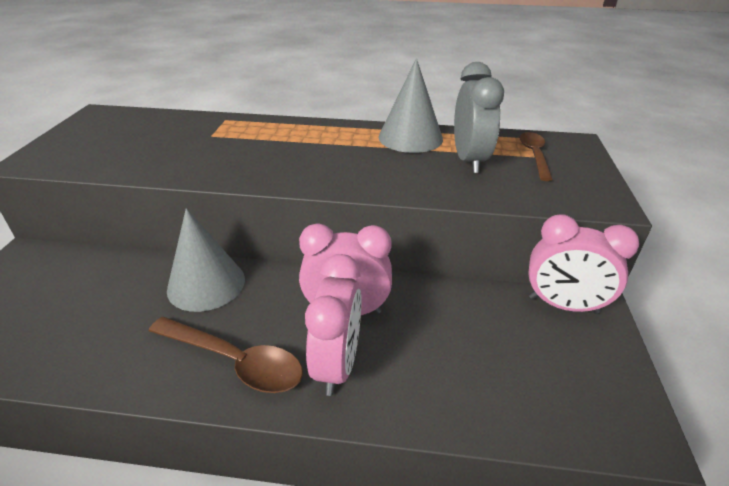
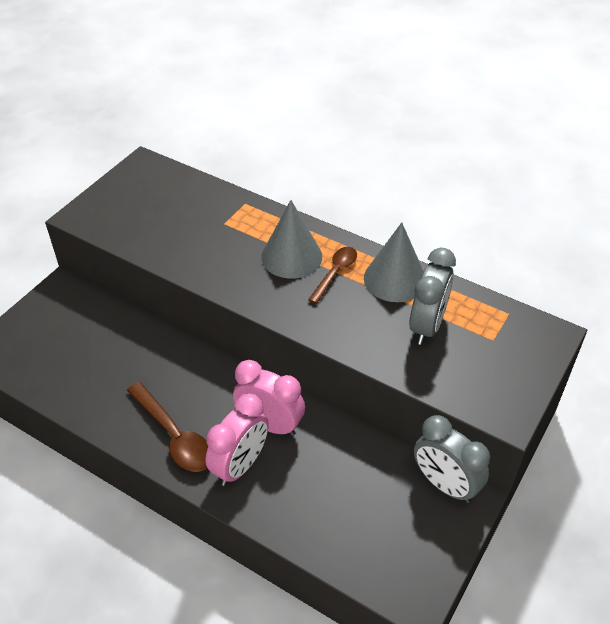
camera: 25 degrees right, 10 degrees up
(206, 284) = (179, 362): grey cone -> grey cone (291, 256)
(534, 155) = (493, 339): brown spoon -> brown spoon (335, 273)
(563, 305) = (445, 484): pink clock -> grey clock

